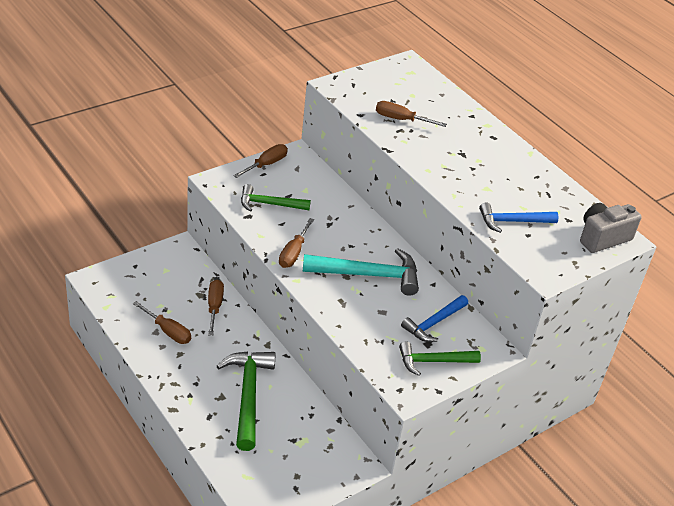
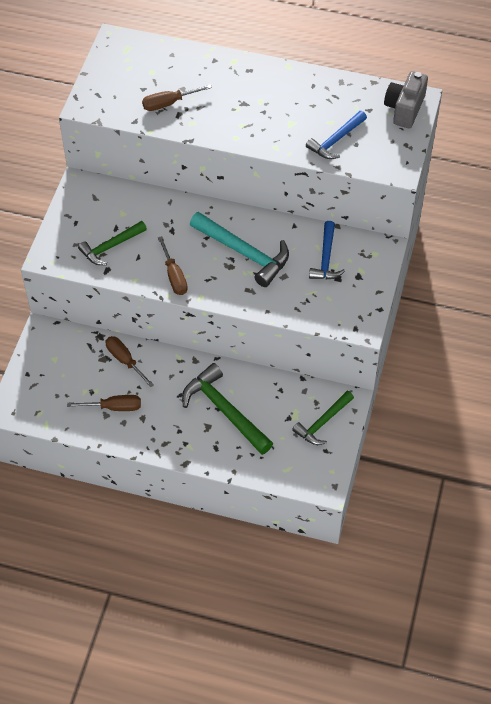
camera: 35 degrees left, 15 degrees up
(266, 164) = (68, 212): brown screwdriver -> none
(368, 275) = (244, 253): turquoise hammer -> turquoise hammer turned 75 degrees clockwise
(433, 361) = (355, 289): green hammer -> green hammer (322, 422)

